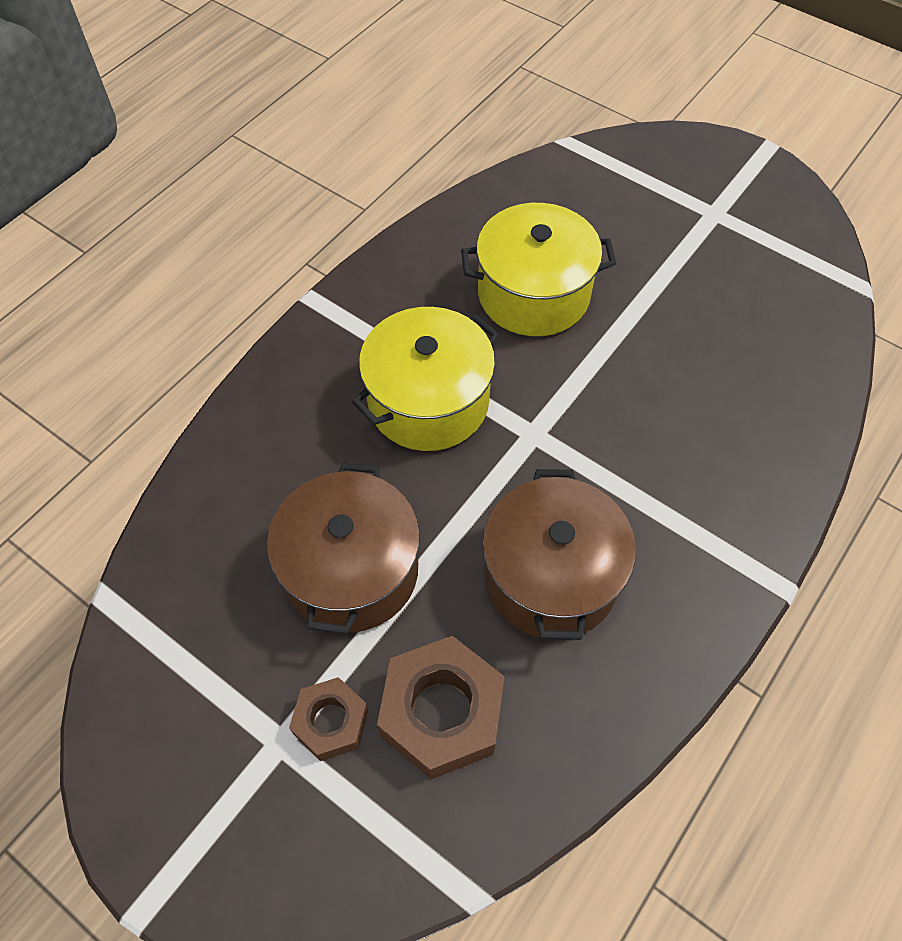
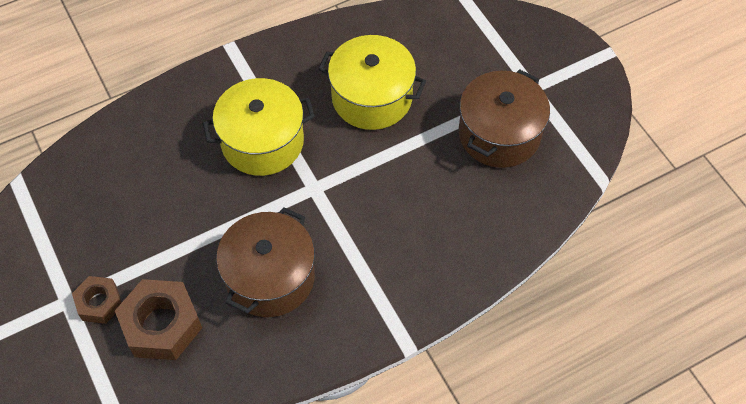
camera: 25 degrees right, 0 degrees up
(351, 570) = (158, 224): brown pot -> brown pot (499, 134)

